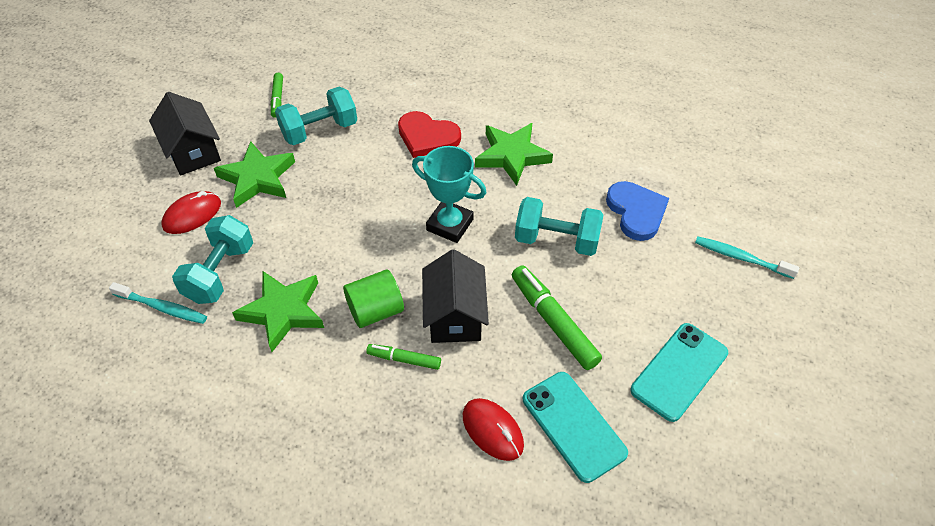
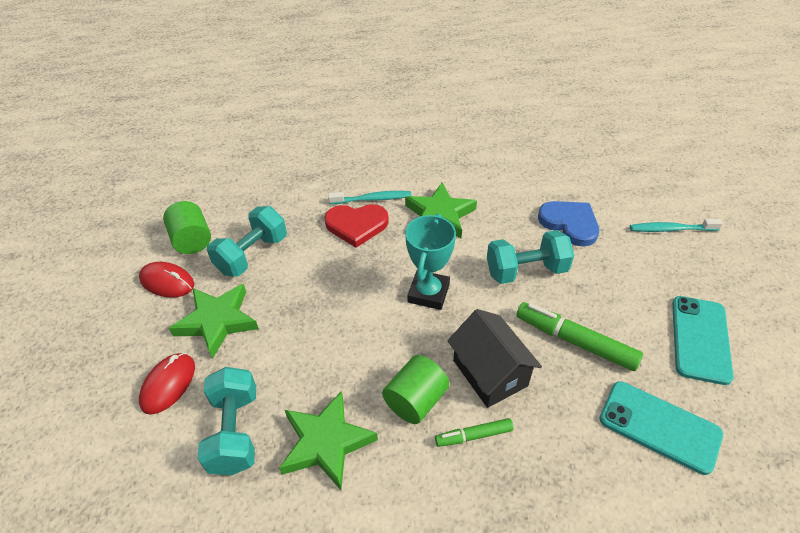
camera: 25 degrees left, 5 degrees down
(162, 307) = (192, 498): turquoise toothbrush -> turquoise toothbrush (372, 199)
(192, 151) = (131, 321): black house -> none
(277, 98) = (192, 240): green marker -> green cylinder
(450, 225) = (428, 293): turquoise trophy -> turquoise trophy turned 75 degrees counterclockwise
(492, 430) = (598, 465): red mouse -> red mouse (167, 282)

